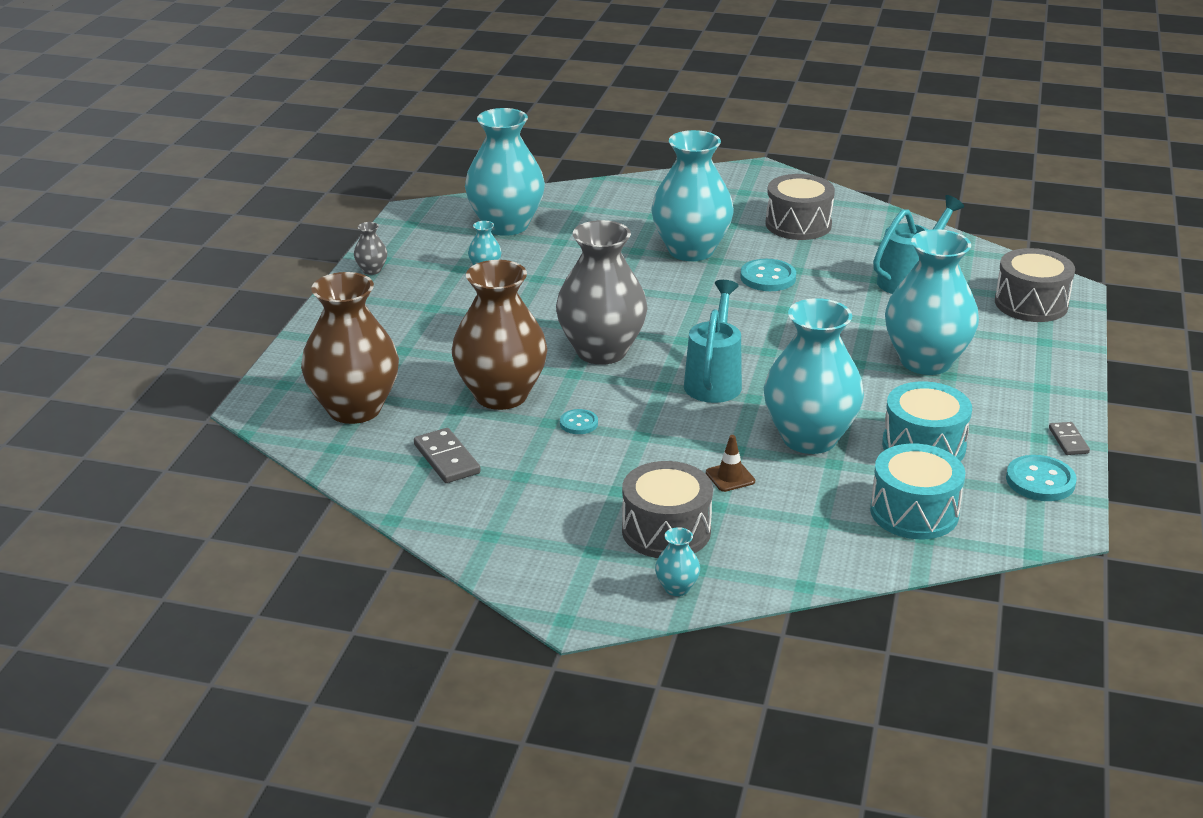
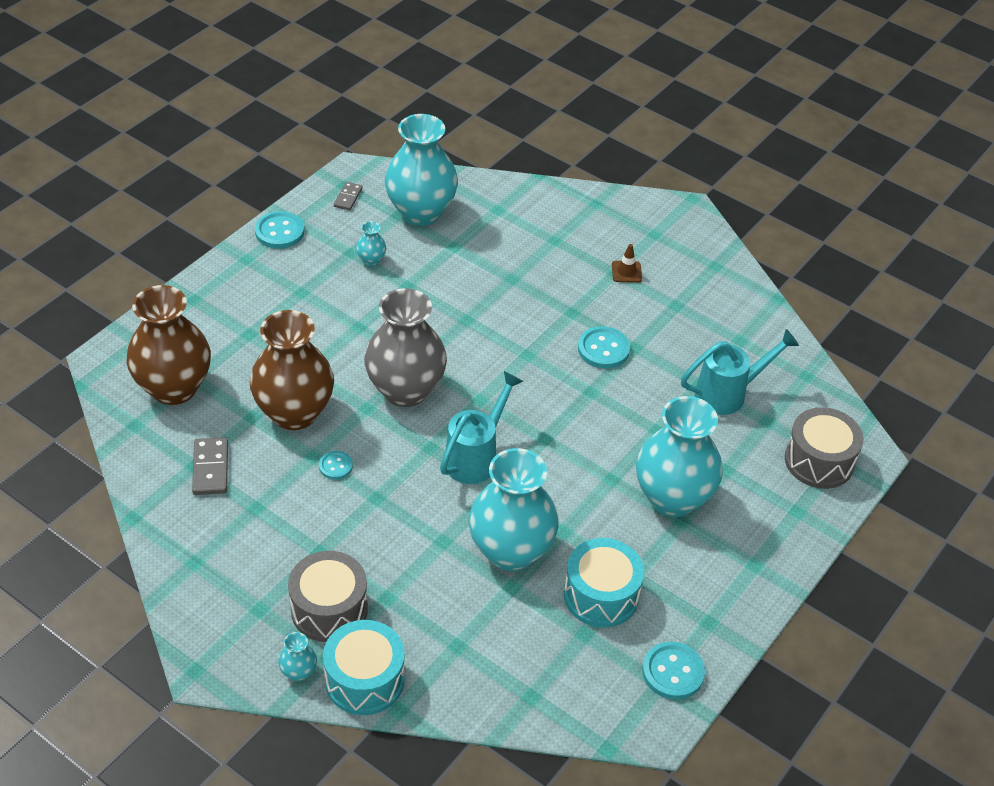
camera: 20 degrees right, 15 degrees up
(372, 270) = (279, 232): grey vase -> turquoise button
(691, 250) = (558, 294): turquoise vase -> none
(730, 477) = (417, 570): brown traffic cone -> brown traffic cone (626, 272)
(798, 224) = (675, 291): grey drum -> none
(914, 512) = (541, 666): turquoise drum -> turquoise drum (364, 680)
(1068, 441) = (731, 636): grey domino -> grey domino (348, 197)

